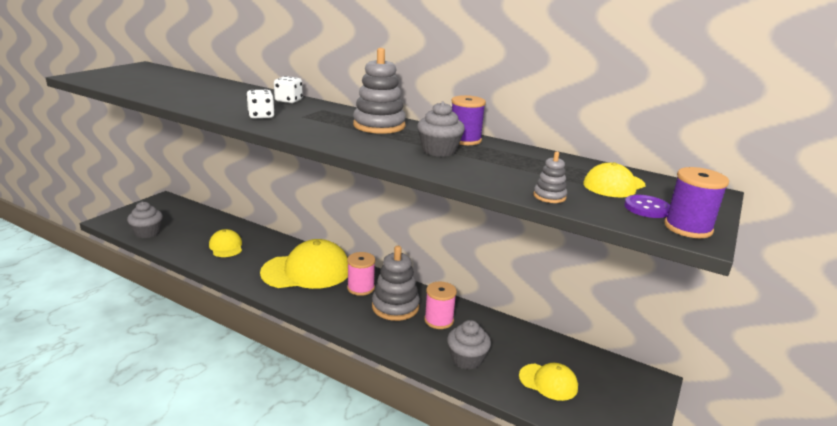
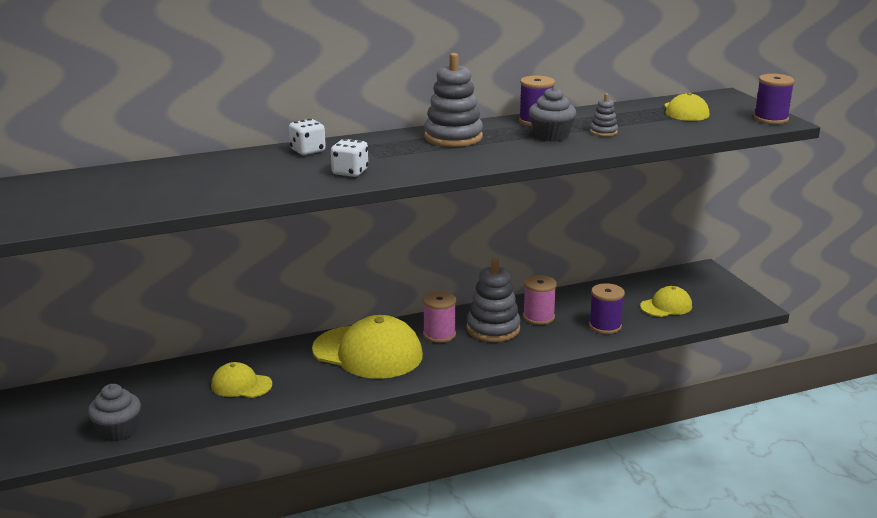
camera: 50 degrees left, 0 degrees up
(306, 271) = (368, 352): yellow cap -> yellow cap turned 90 degrees clockwise
(467, 359) = (605, 326): grey cupcake -> purple spool
(549, 196) = (685, 133): grey stacking toy -> grey stacking toy (603, 132)
(646, 208) = (732, 117): purple button -> none

